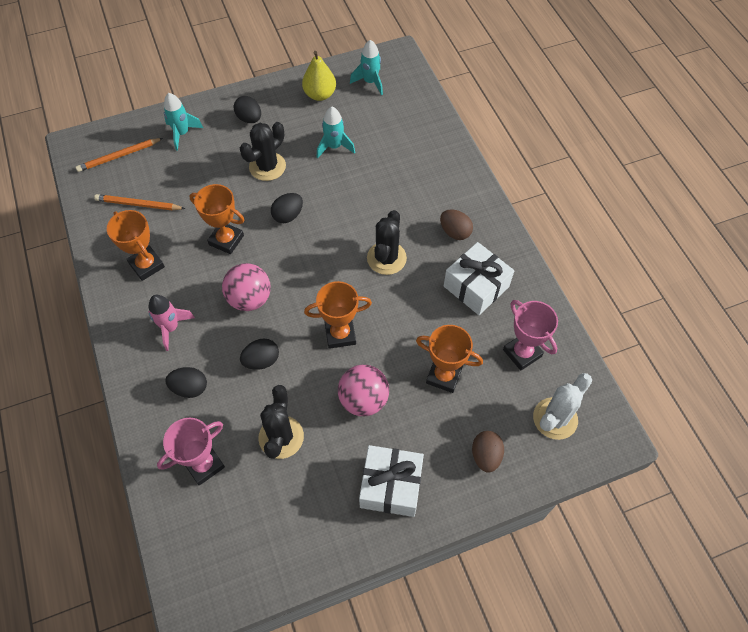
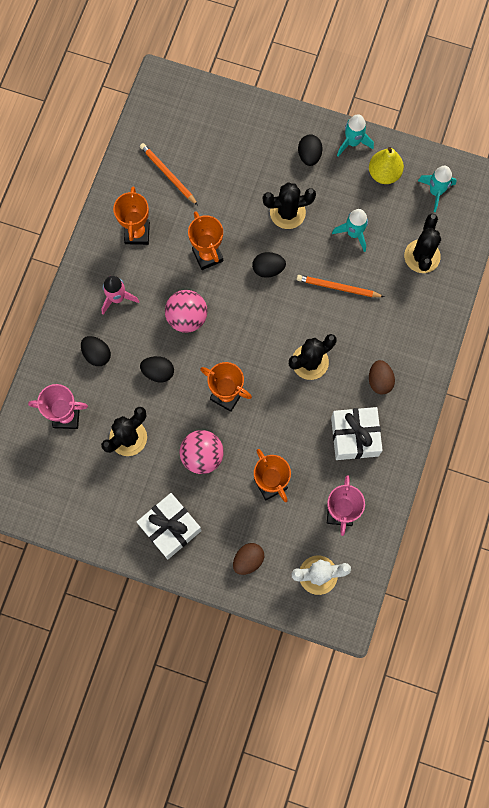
camera: 40 degrees right, 15 degrees up
(119, 156) = (185, 118): orange pencil -> orange pencil (338, 287)
(182, 133) = (247, 131): turquoise rocket -> turquoise rocket (352, 142)
(401, 128) = (422, 256): none -> black cactus

